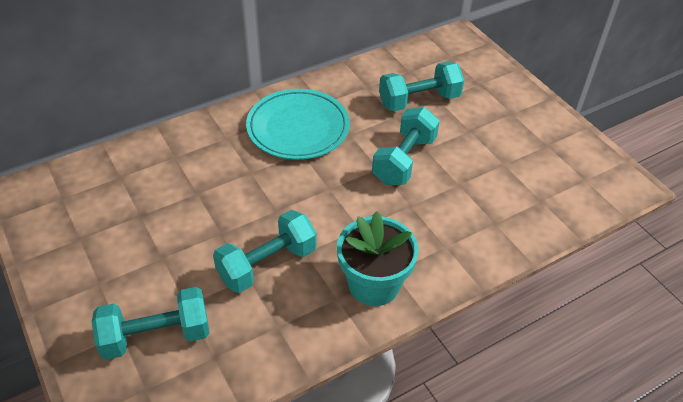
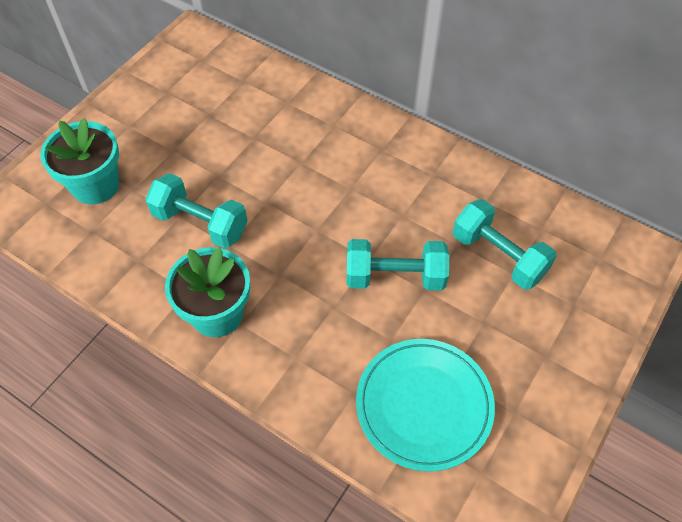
camera: 65 degrees right, 10 degrees up
(156, 336) = (95, 185): turquoise dumbbell -> turquoise flower pot
(298, 128) = (382, 171): turquoise plate -> turquoise plate (424, 405)

